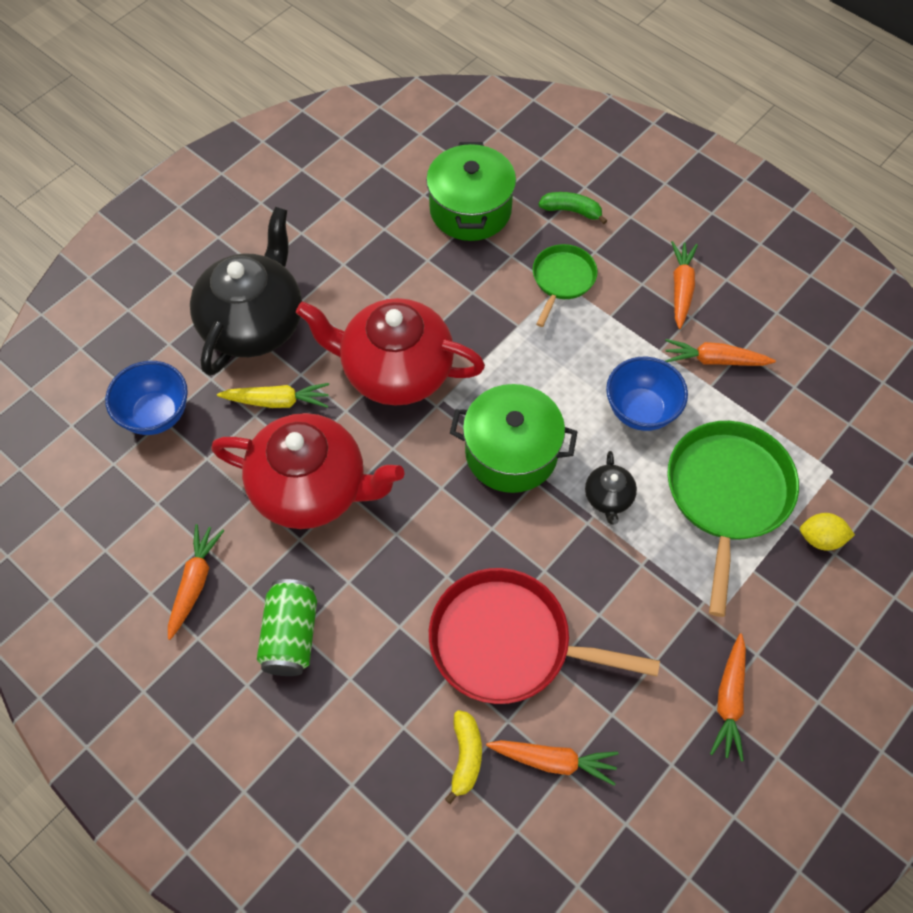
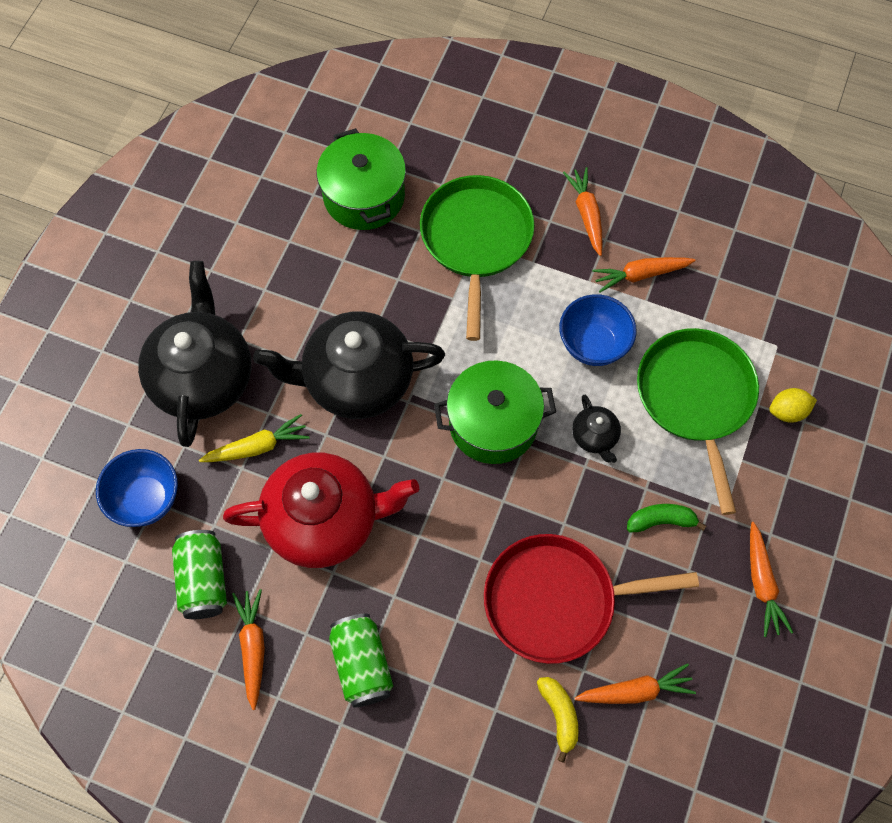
camera: 20 degrees left, 5 degrees up
(176, 505) = (203, 580): none -> green can
(395, 371) = (356, 380): red teapot -> black teapot
(562, 279) = (476, 240): green pan -> green pan, size x1.80
(572, 211) = (459, 168): green banana -> green banana (661, 521)

